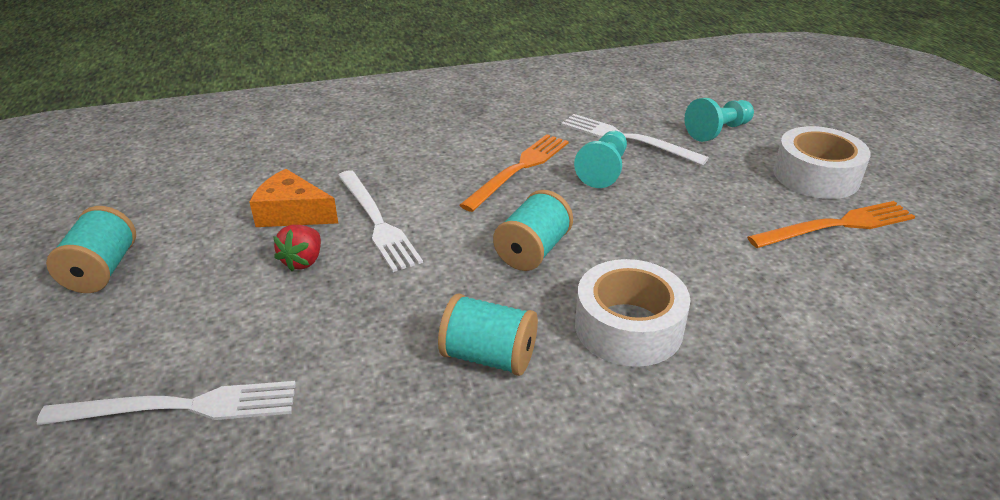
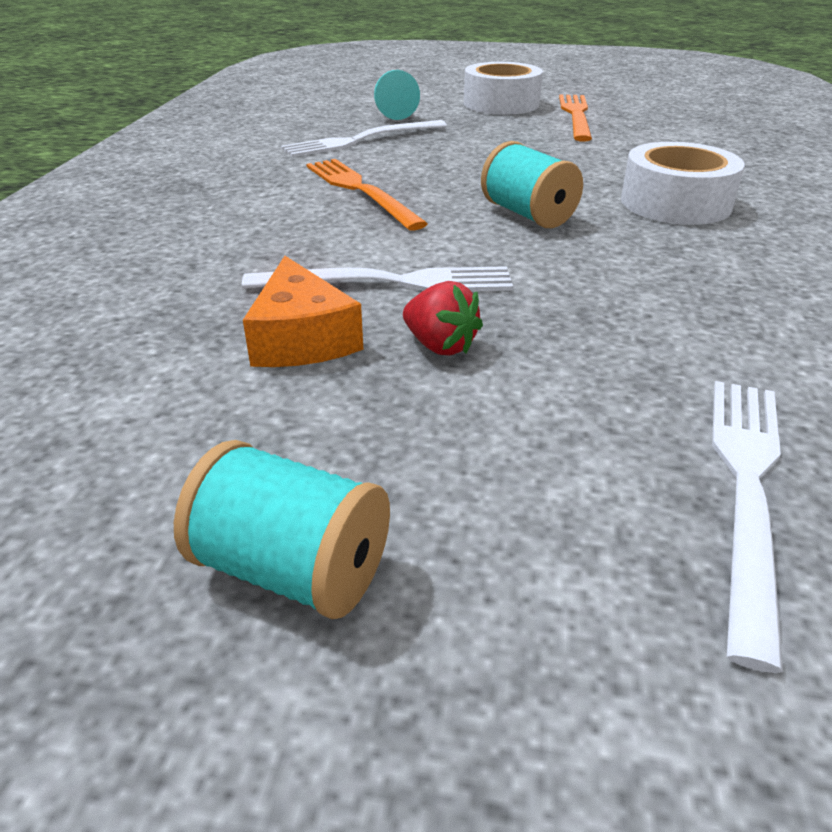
camera: 65 degrees left, 0 degrees up
(292, 213) = (301, 338): orange cheese -> orange cheese turned 60 degrees counterclockwise
(489, 357) = (698, 266): turquoise spool -> none
(604, 170) = (409, 159): turquoise pawn -> none

